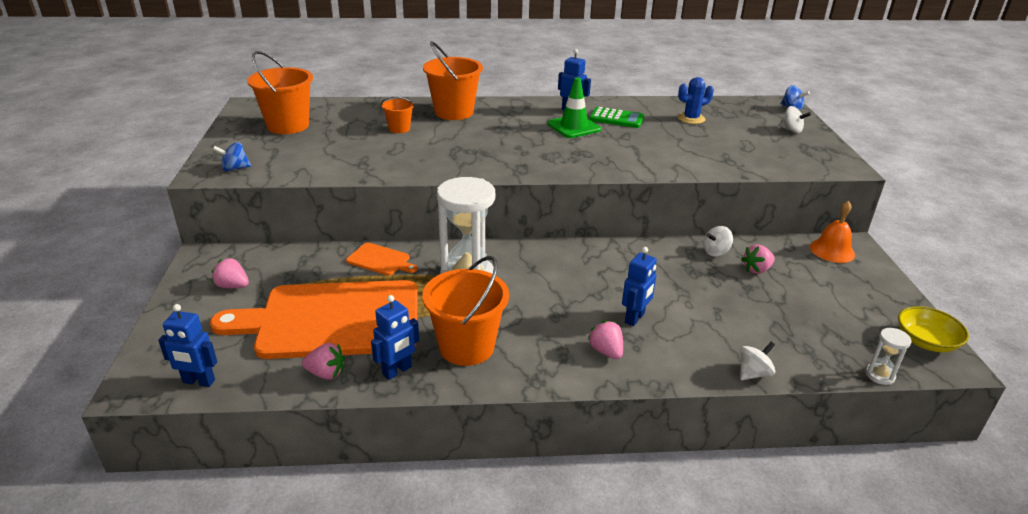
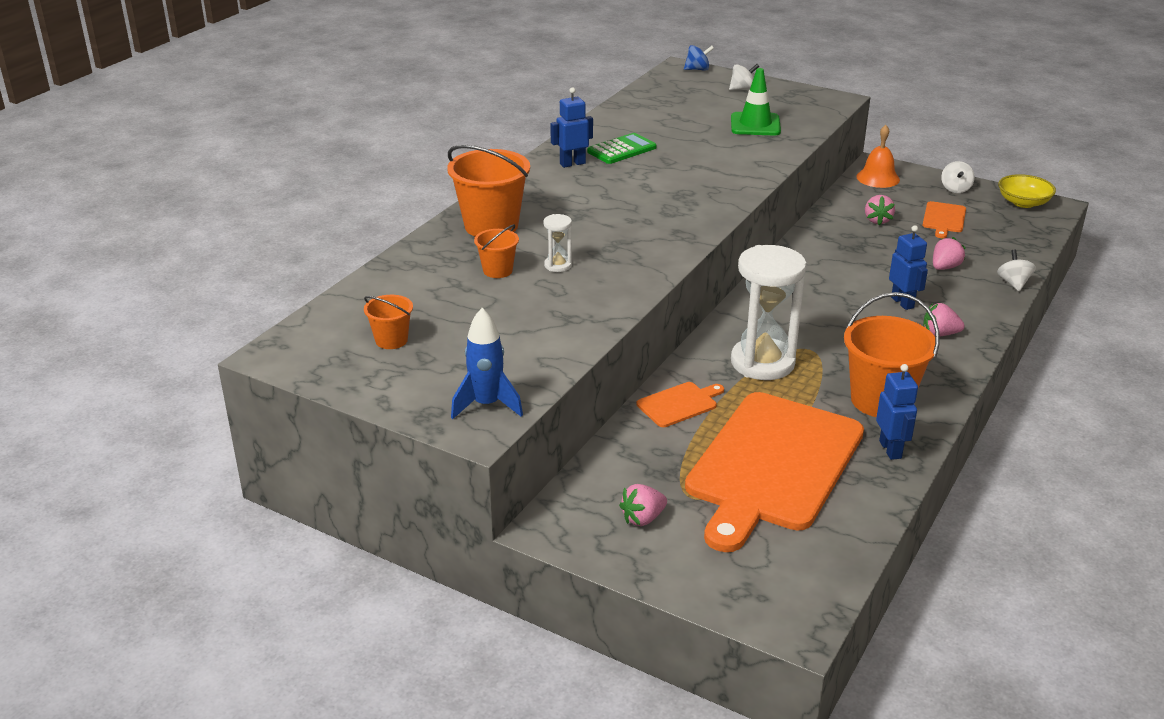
camera: 55 degrees left, 0 degrees up
(198, 381) = (820, 579): blue robot -> none
(235, 168) = (487, 405): blue spinning top -> blue rocket
(288, 125) = (391, 340): orange bucket -> orange bucket, size x0.52
(326, 373) = (865, 492): pink strawberry -> pink strawberry (945, 267)
(574, 127) = (615, 176): green traffic cone -> green traffic cone (755, 125)
(691, 119) = (666, 118): blue cactus -> none
(715, 252) = (834, 225): white spinning top -> white spinning top (955, 189)
(815, 303) = (944, 219): none -> orange cutting board
(880, 375) = (1048, 237): white hourglass -> white hourglass (558, 265)

